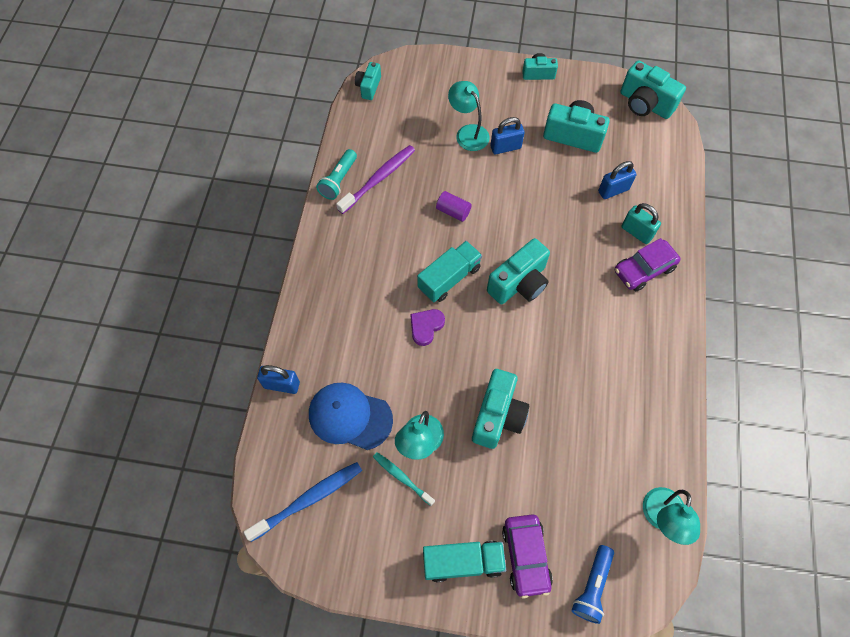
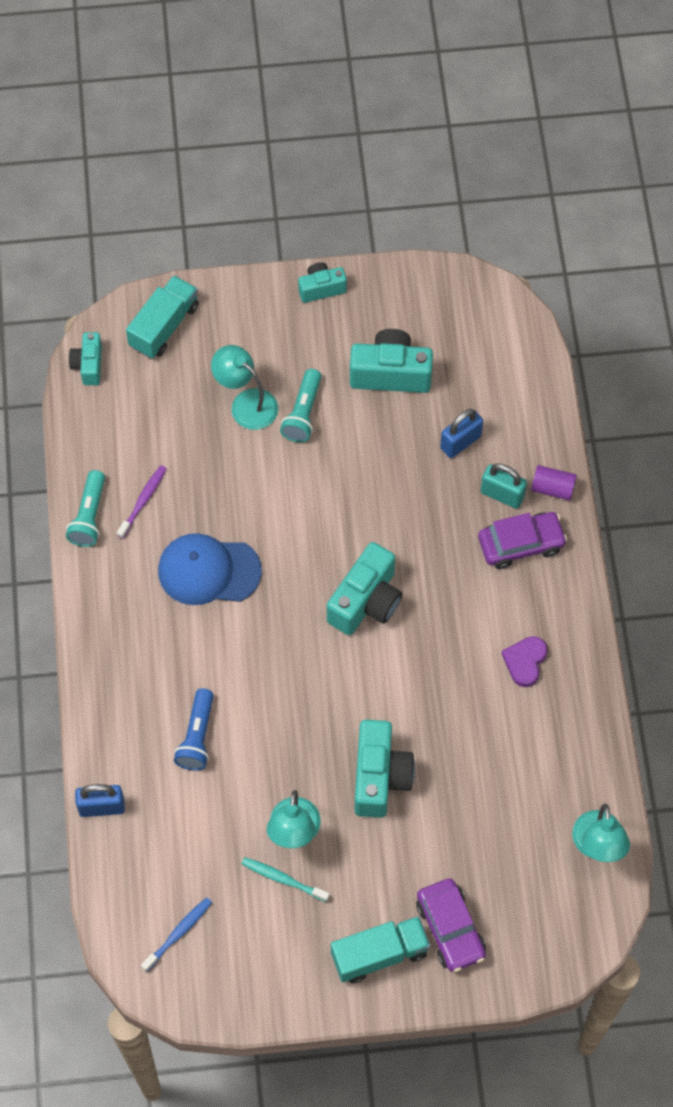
camera: 15 degrees left, 0 degrees up
(308, 499) = (178, 933): blue toothbrush -> blue toothbrush, size x0.61
(350, 416) = (199, 824): blue cap -> blue cap (208, 571)
(378, 179) = (143, 501): purple toothbrush -> purple toothbrush, size x0.61
(426, 327) = (262, 688): purple heart -> purple heart (525, 662)
(449, 278) = (275, 617): turquoise truck -> turquoise truck (164, 326)
(453, 211) = (256, 523): purple cylinder -> purple cylinder (552, 488)
(505, 147) = (303, 413): blue padlock -> turquoise flashlight
(592, 587) = (533, 942): blue flashlight -> blue flashlight (197, 737)
(644, 270) = (521, 544): purple car -> purple car turned 150 degrees counterclockwise
(645, 104) = (478, 302): turquoise camera -> none

